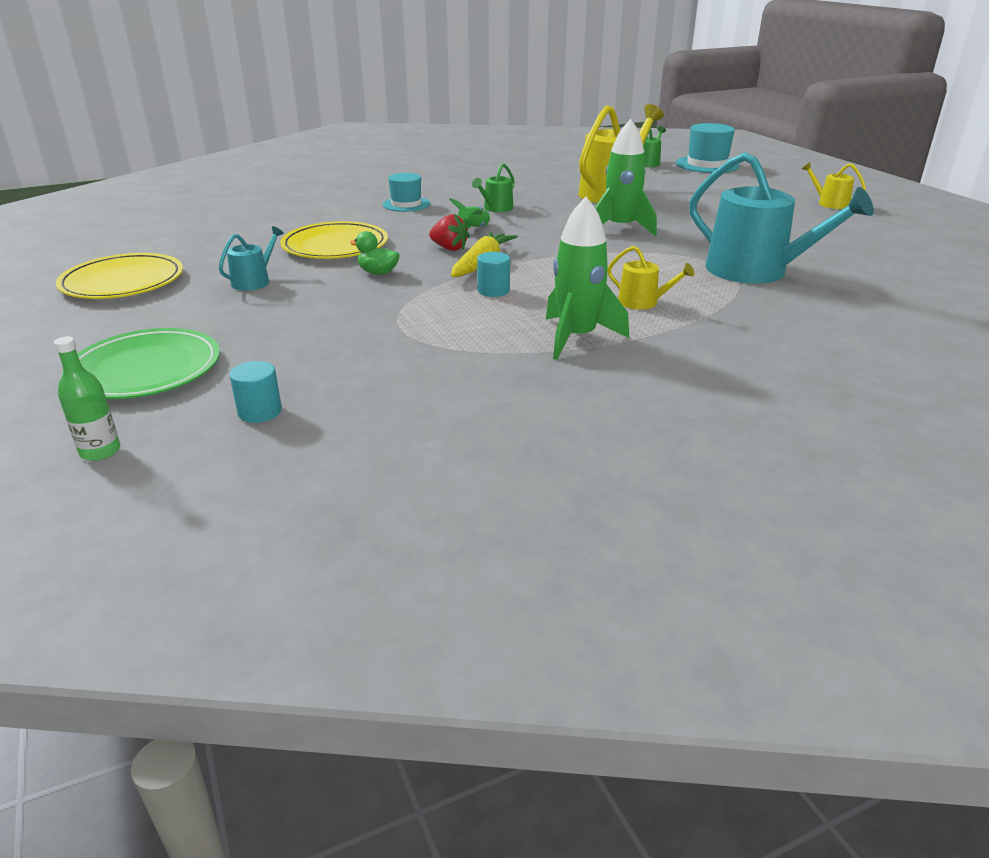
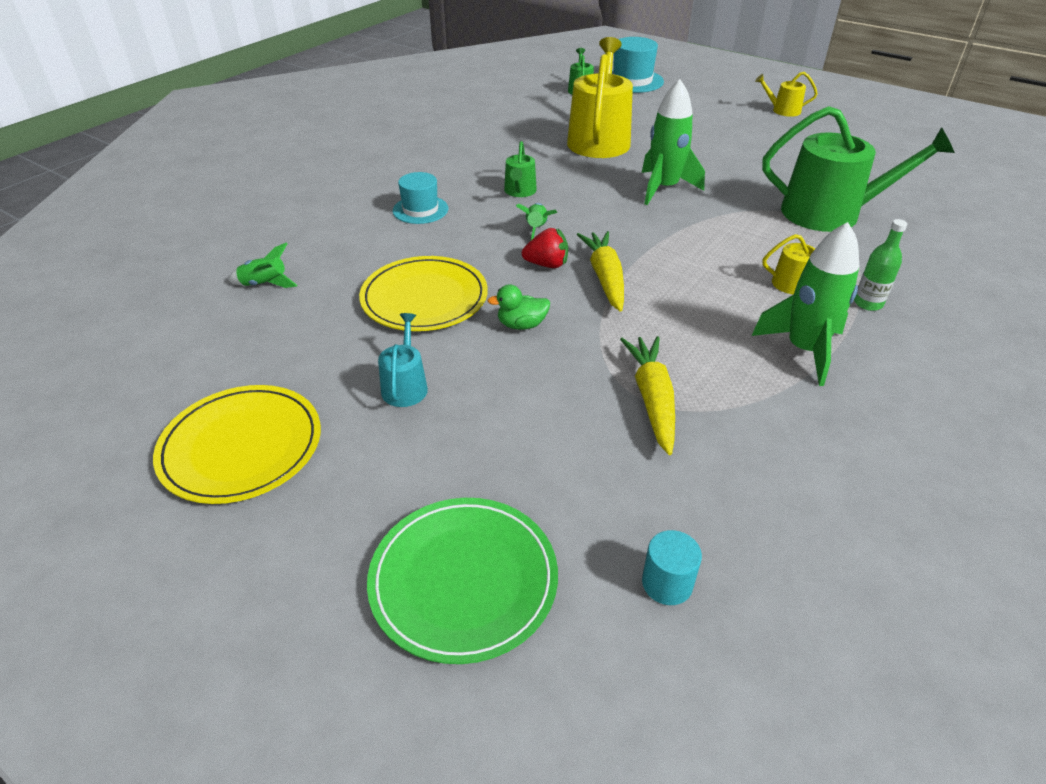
camera: 30 degrees left, 10 degrees up
(100, 451) = (584, 735): green bottle -> green bottle (868, 303)
(248, 218) = (265, 284): none -> green rocket
(405, 330) = (652, 399): none -> yellow carrot
(493, 291) = (661, 312): turquoise cylinder -> none
(756, 271) = (830, 213): turquoise watering can -> green watering can

